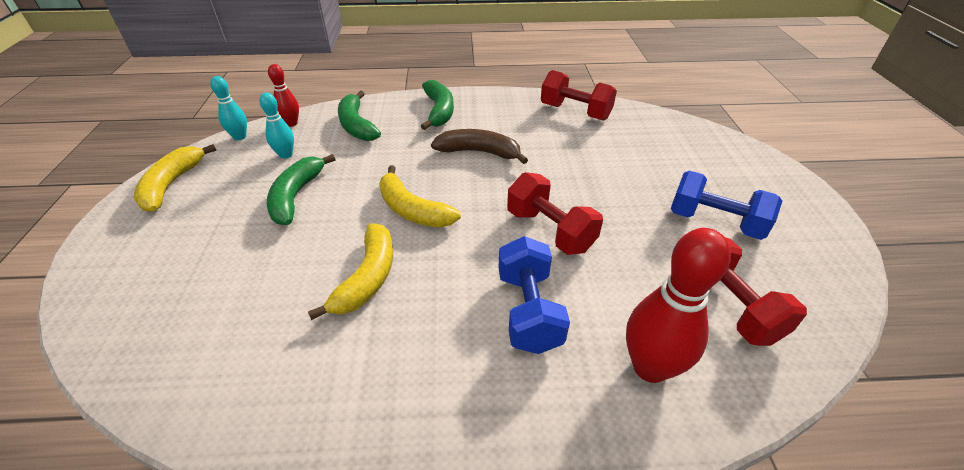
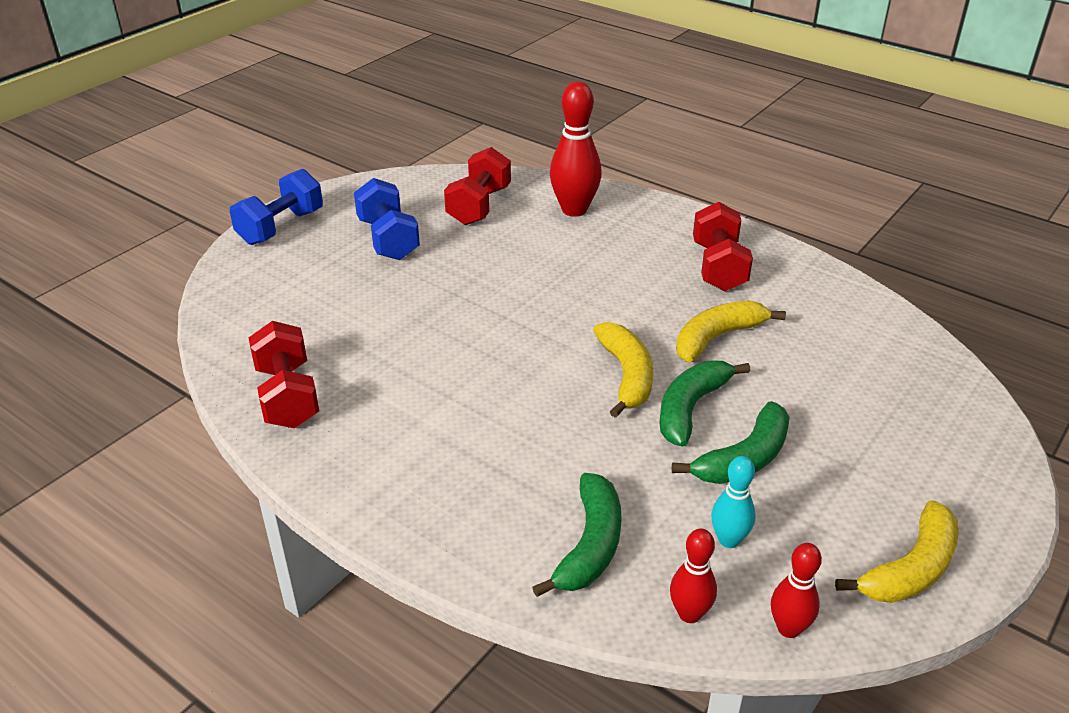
camera: 140 degrees left, 5 degrees down
(240, 137) = (788, 628): turquoise bowling pin -> red bowling pin
(439, 111) = (446, 504): green banana -> green banana (691, 408)
(479, 152) = (481, 404): brown banana -> none
(528, 311) = (612, 262): blue dumbbell -> blue dumbbell (281, 227)
(550, 231) = (524, 296): red dumbbell -> red dumbbell (718, 267)

